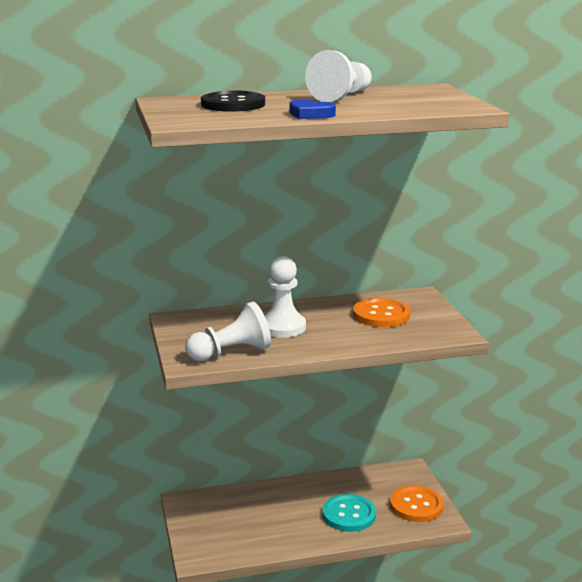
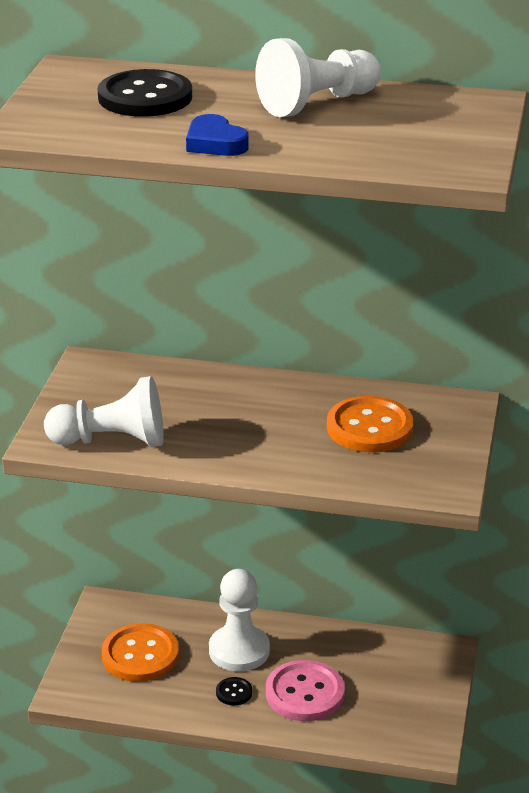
camera: 25 degrees right, 10 degrees up
(282, 327) = (215, 414): white pawn -> white pawn (239, 650)
(305, 527) = (234, 692): none -> black button
(349, 515) = (305, 693): turquoise button -> pink button
(416, 505) = (409, 709): orange button -> orange button (140, 655)

